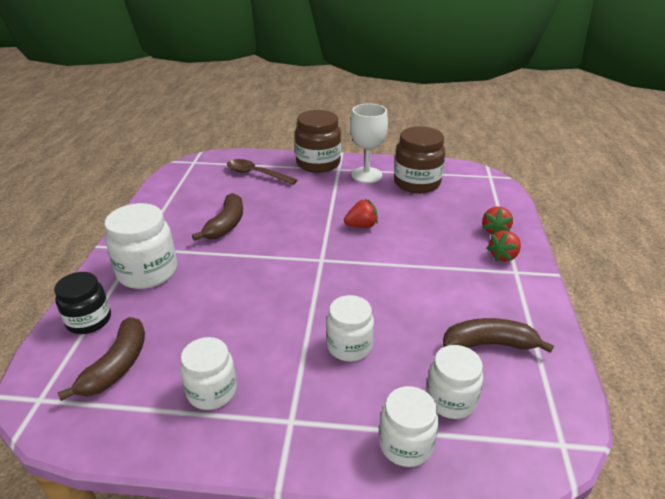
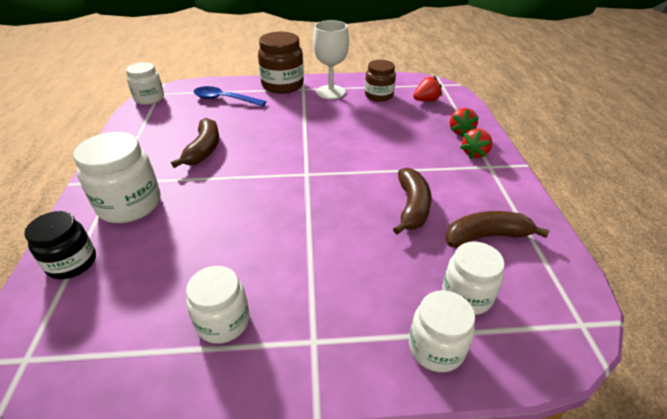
camera: 10 degrees left, 5 degrees up
(117, 366) = (112, 308): brown banana -> brown banana (412, 207)
(256, 174) = (224, 99): brown spoon -> blue spoon
(349, 346) = (354, 255): white jar -> white jar (149, 98)
(361, 226) = (337, 138): red strawberry -> red strawberry (426, 100)
(417, 183) = (379, 95): brown jar -> brown jar, size x0.66

